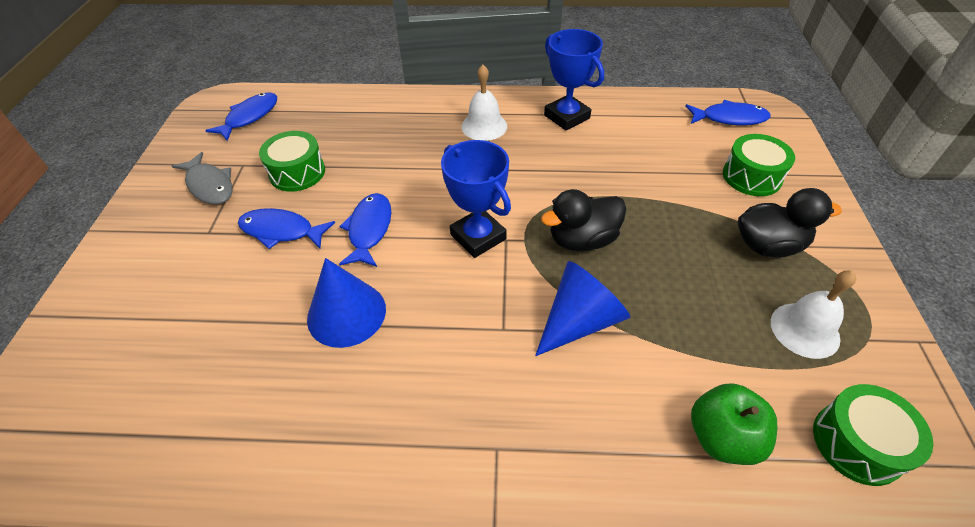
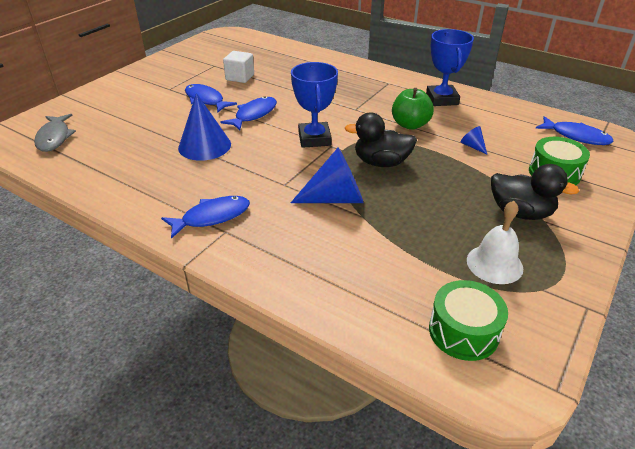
camera: 30 degrees right, 10 degrees down
(209, 185) = (188, 69): grey fish -> grey fish (54, 138)
(250, 117) = (239, 45): blue fish -> blue fish (212, 217)
(297, 172) = (240, 77): green drum -> white cube
(484, 126) = (377, 88): white bell -> none
(651, 173) = (472, 146): none -> blue cone
(722, 437) = (367, 286): green apple -> green apple (410, 125)

